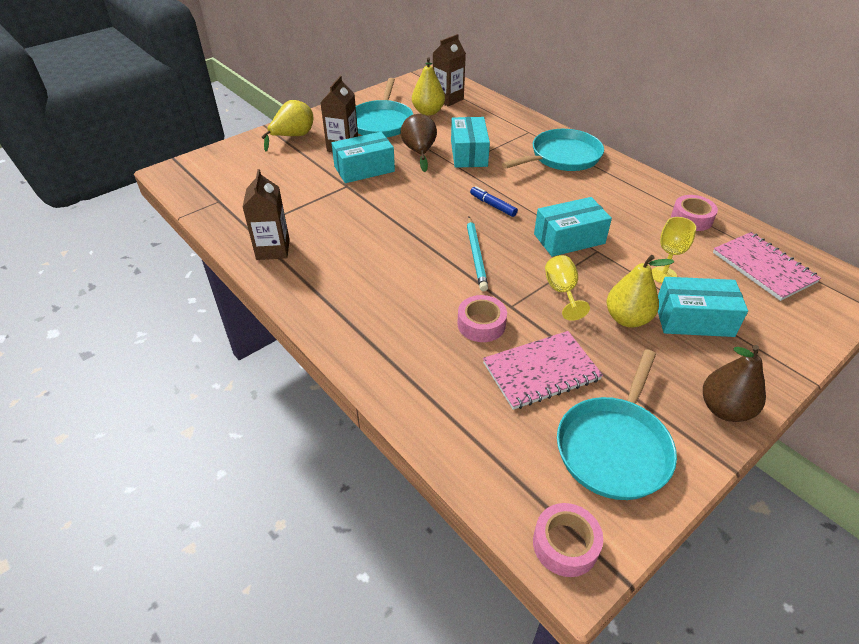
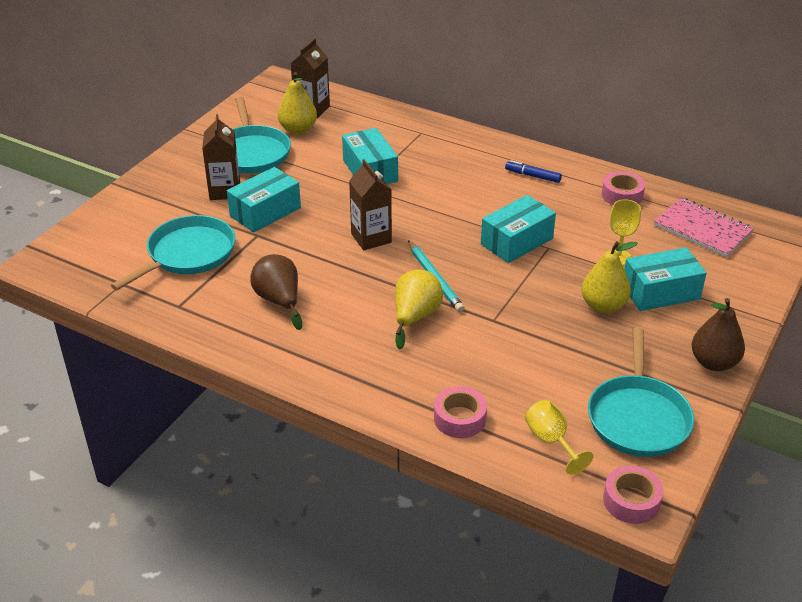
camera: 20 degrees left, 5 degrees down
(273, 249) = (220, 322): brown carton -> brown carton (371, 238)
(293, 136) = (158, 190): yellow pear -> yellow pear (415, 317)
(419, 152) = (315, 180): brown pear -> brown pear (279, 301)
(481, 324) = (474, 344): pink tape -> pink tape (460, 418)
(493, 205) = (425, 223): blue marker -> blue marker (532, 176)
(541, 371) = (549, 372): pink notebook -> none
(562, 157) = (470, 154): turquoise pan -> turquoise pan (188, 254)
(562, 292) = (534, 295): yellow goblet -> yellow goblet (551, 441)

